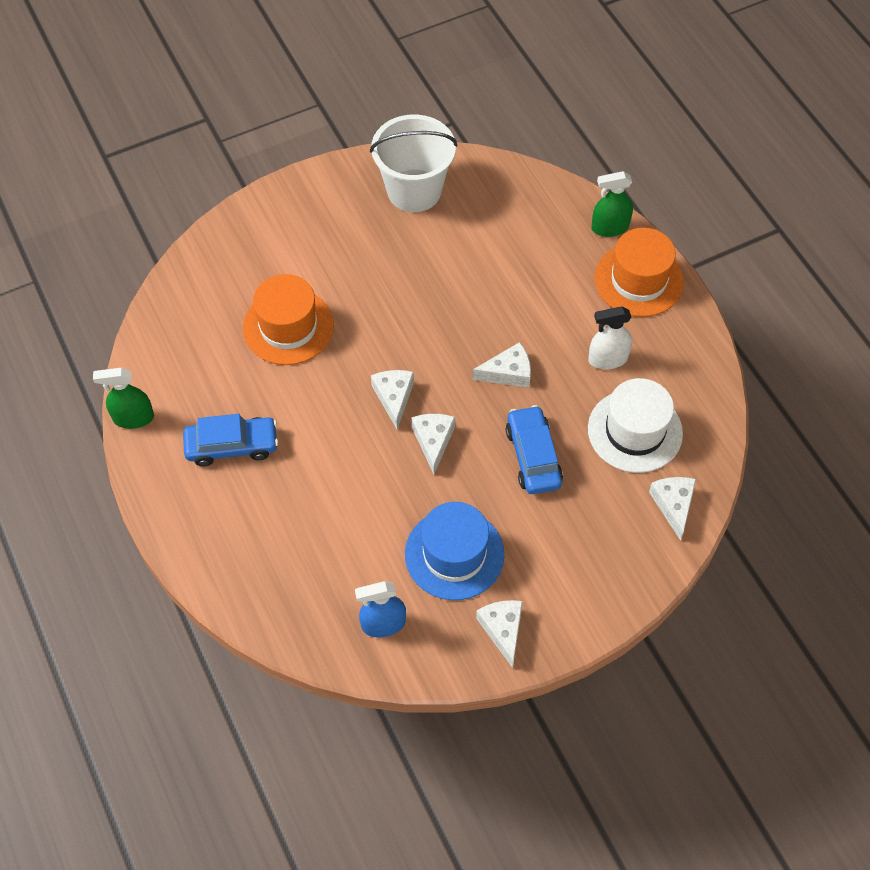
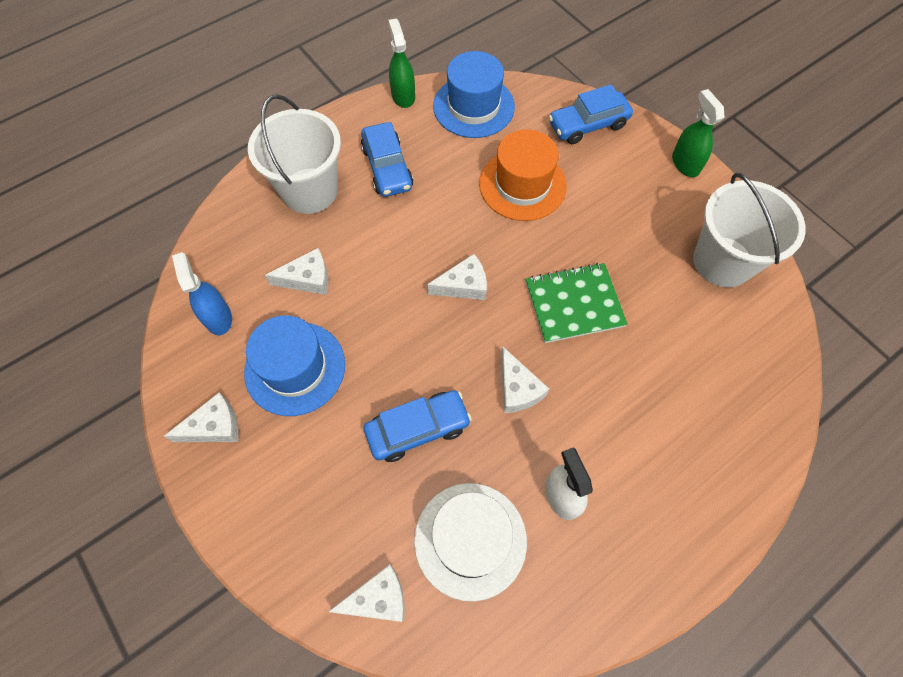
camera: 80 degrees right, 5 degrees up
(171, 352) = (473, 106): none -> blue hat
(228, 255) = (588, 125): none -> blue car
(242, 525) = (310, 190): none -> white bucket
(433, 312) = (574, 304): none -> green notebook
(433, 441) = (420, 329): white cheese -> white cheese (307, 279)
(609, 228) = (752, 476): green spray bottle -> green spray bottle (685, 163)
(639, 280) = (686, 521): orange hat -> none

